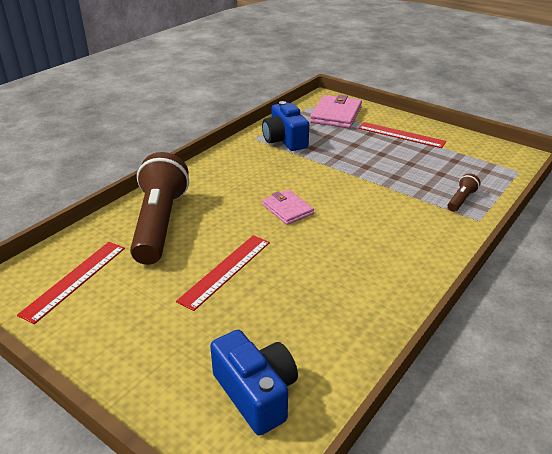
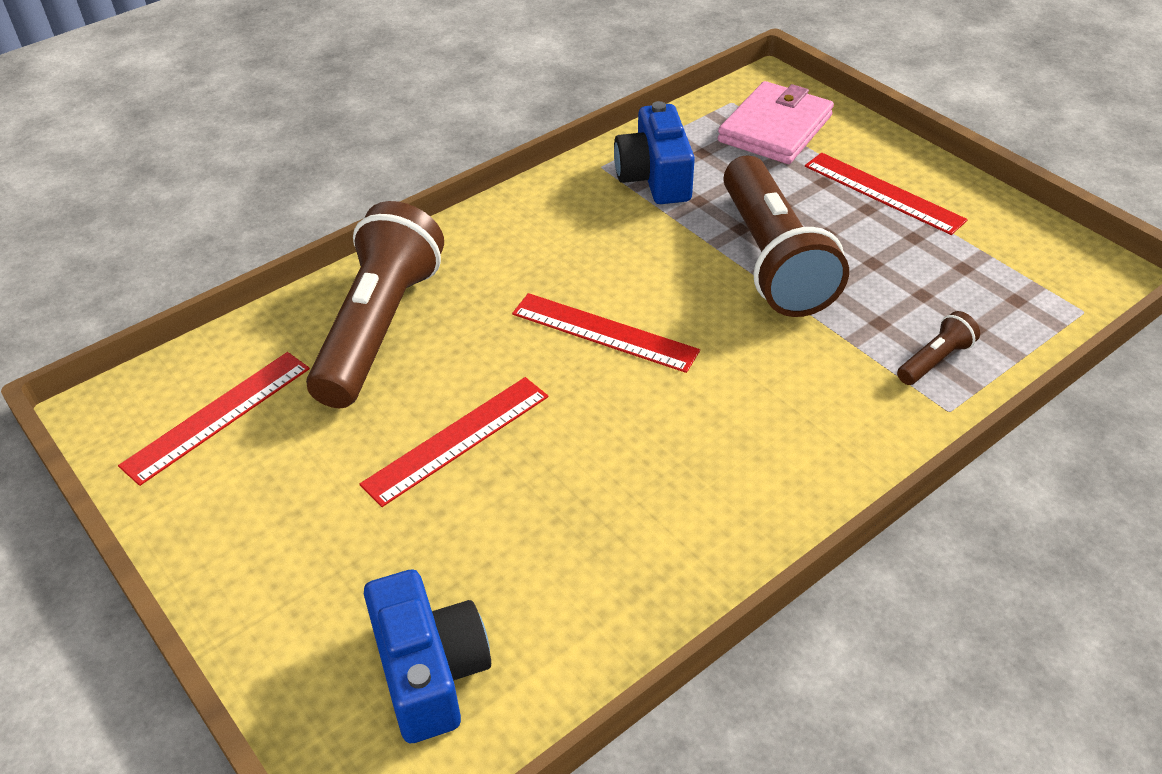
camera: 15 degrees right, 10 degrees up
(287, 209) = (604, 332): pink wallet -> red ruler
(361, 167) = (773, 259): none -> brown flashlight

